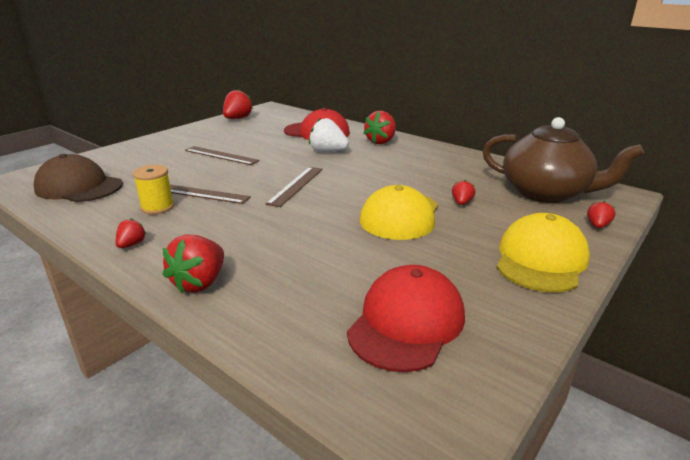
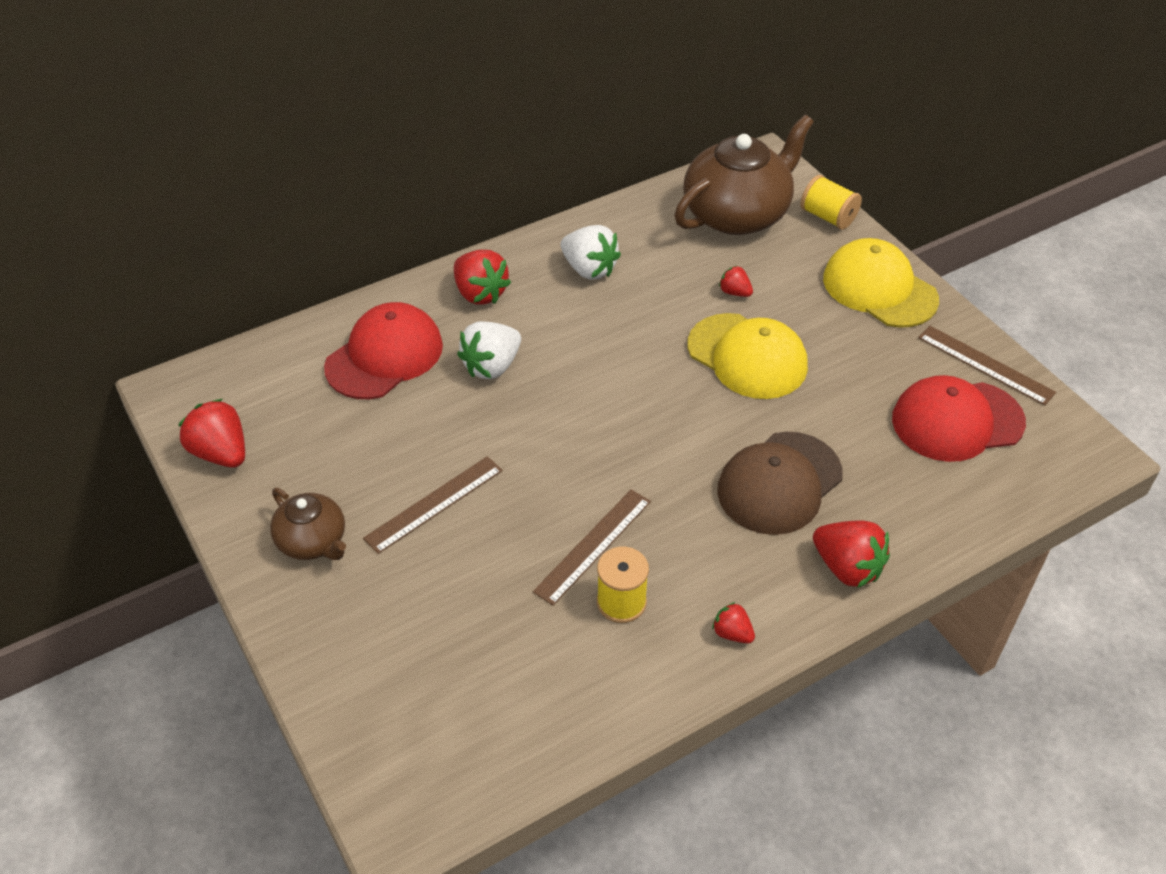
camera: 70 degrees left, 20 degrees up
(79, 187) = (488, 712): brown cap -> brown cap (779, 483)
(190, 139) = (313, 541): none -> brown teapot
(296, 185) = (612, 432): brown ruler -> brown ruler (985, 365)
(406, 322) = (957, 421): red cap -> red cap turned 60 degrees counterclockwise
(430, 161) = (589, 269): none -> white strawberry
(597, 225) = (828, 217): red strawberry -> yellow spool

